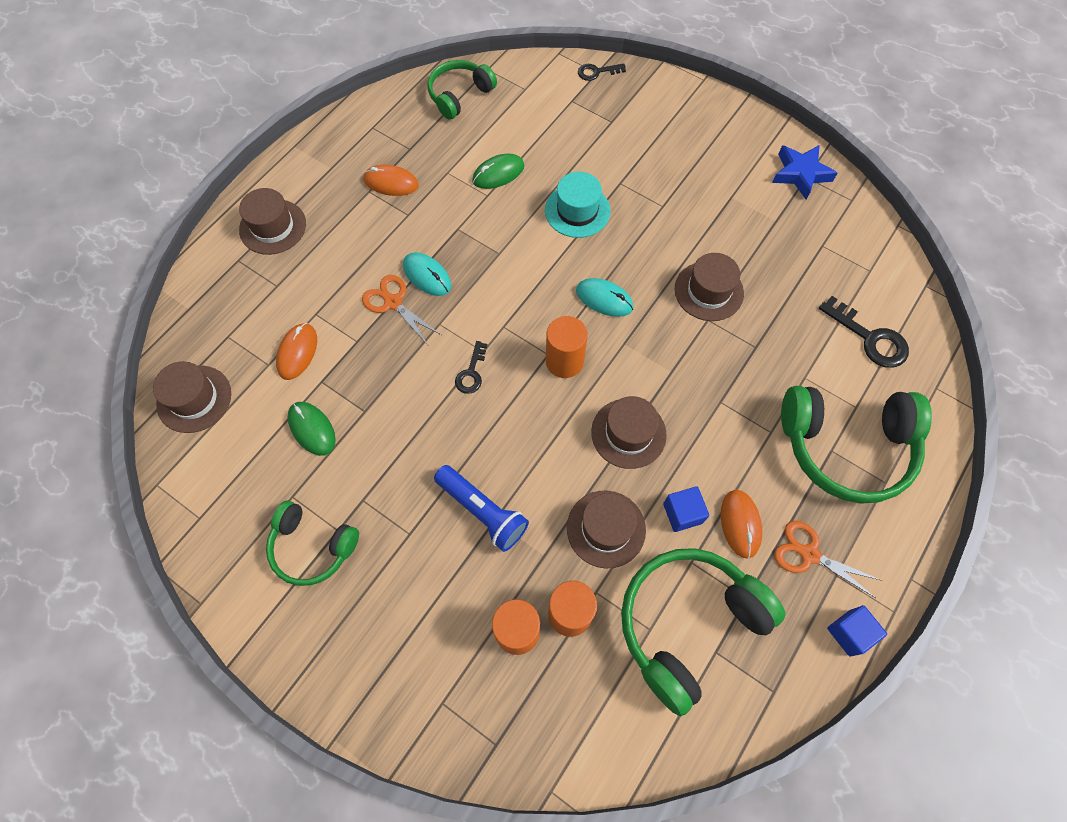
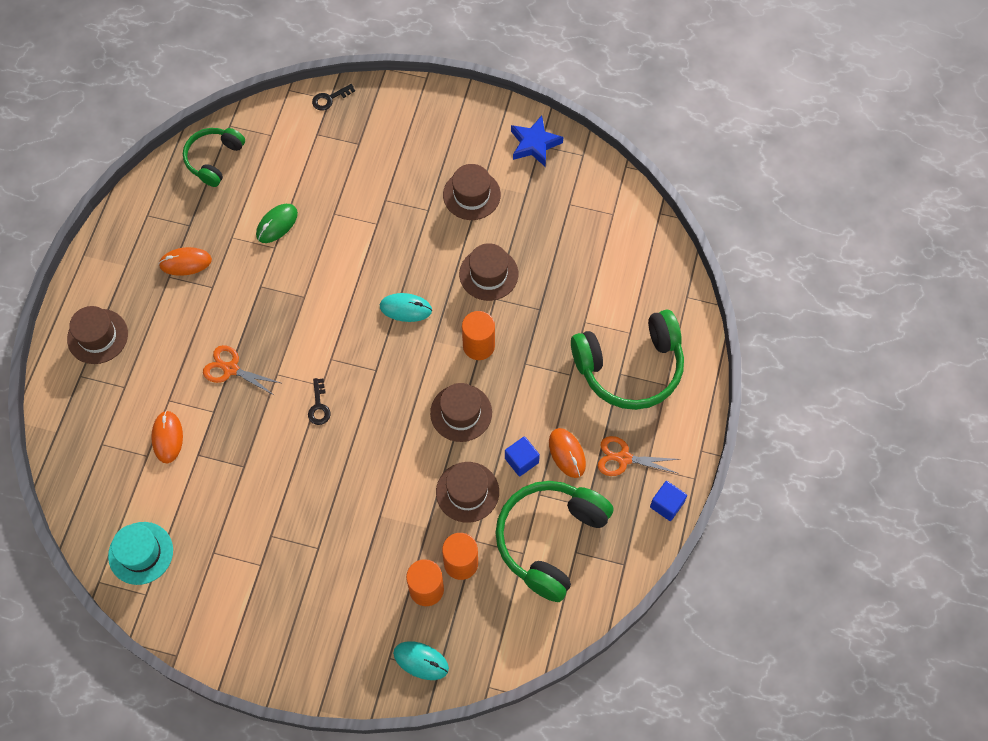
camera: 20 degrees left, 0 degrees up
(194, 399) = (97, 504): brown hat -> brown hat (471, 195)
(312, 429) = (207, 495): green mouse -> none
(312, 547) = (246, 584): green headphones -> none
(427, 276) = (250, 336): turquoise mouse -> turquoise mouse (421, 661)
(482, 511) = (368, 512): blue flashlight -> none
(564, 361) = (391, 372): orange cylinder -> orange cylinder (478, 346)
(577, 210) = (357, 237): turquoise hat -> turquoise hat (141, 553)
(869, 338) = (626, 272): black key -> none

